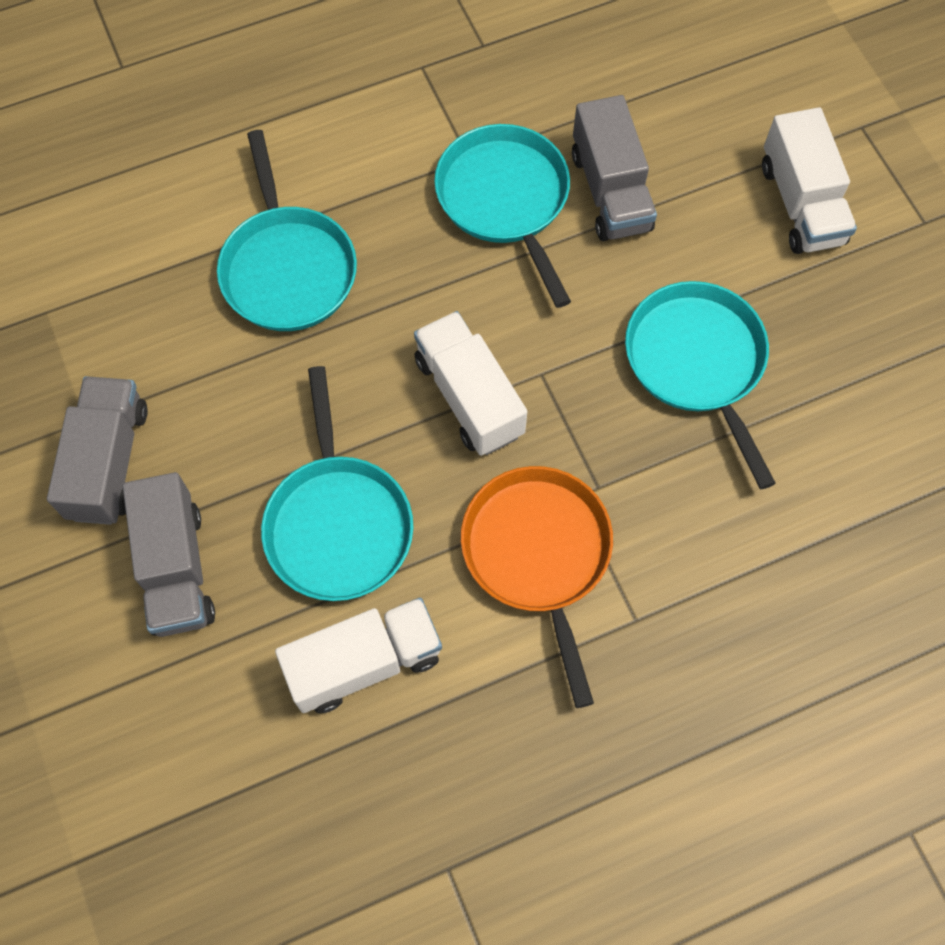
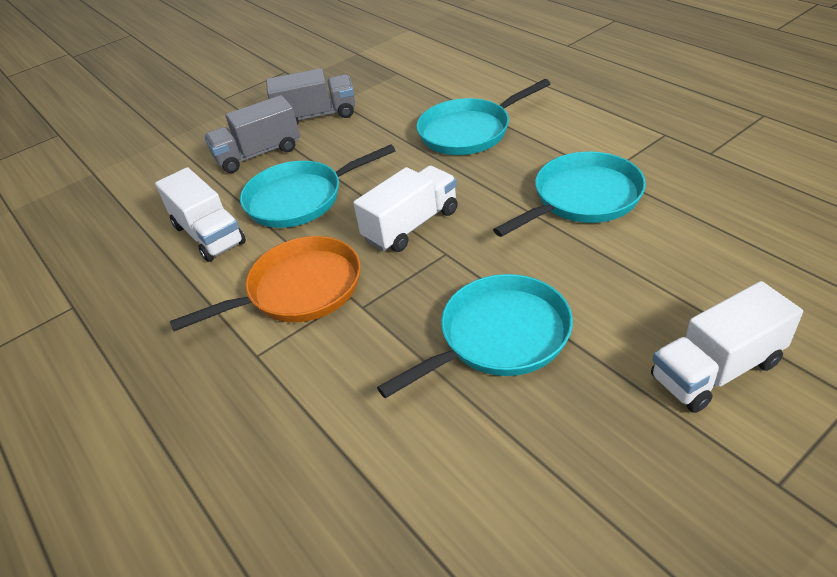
camera: 80 degrees right, 25 degrees down
(610, 191) = (631, 246): grey truck -> none

